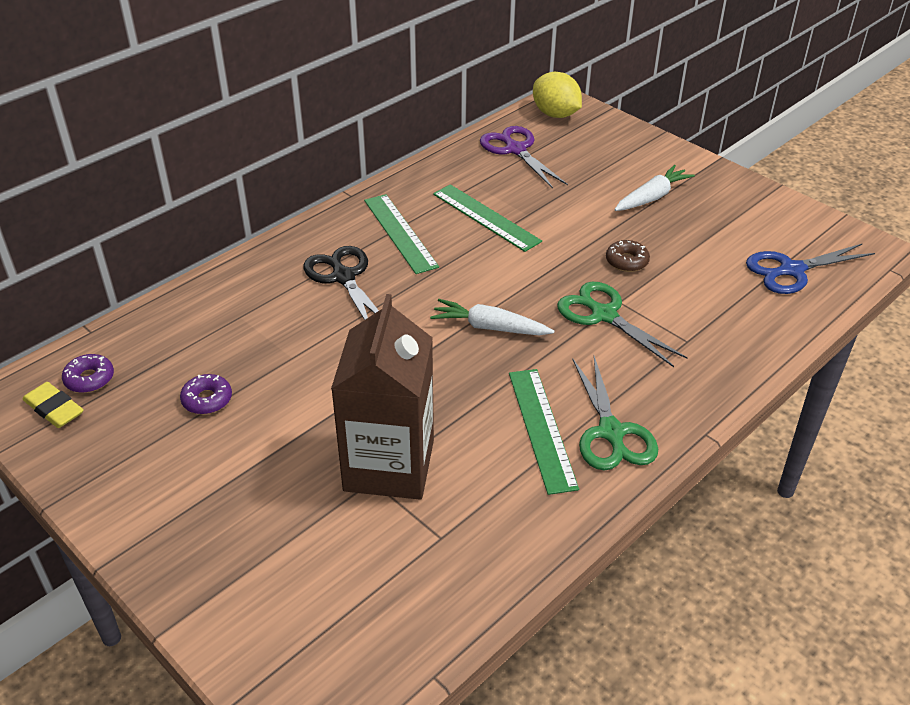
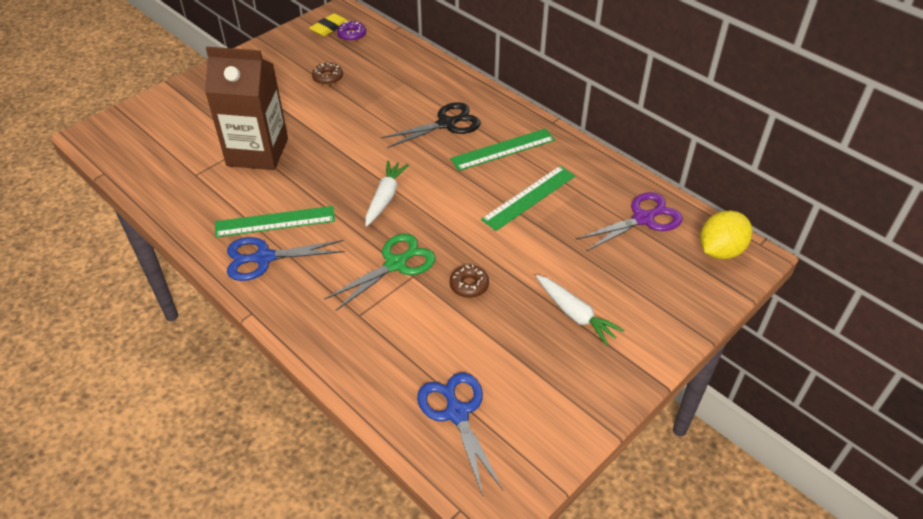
camera: 90 degrees right, 5 degrees up
(207, 400) = (328, 78): purple donut -> brown donut
(611, 432) = (264, 258): green scissors -> blue scissors

